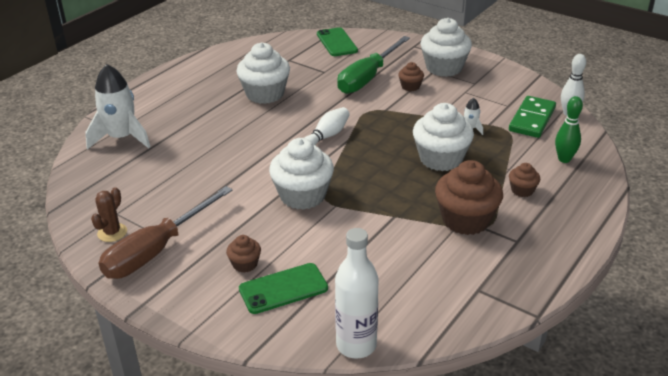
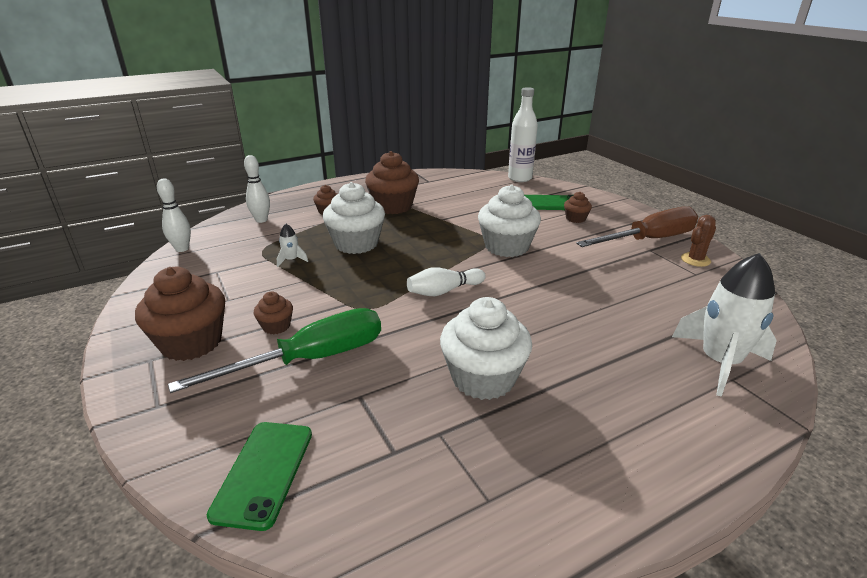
camera: 155 degrees left, 5 degrees down
(444, 68) = (191, 342): white cupcake -> brown cupcake
(532, 119) = (223, 253): green domino -> none
(564, 159) = (261, 220): green bowling pin -> white bowling pin

